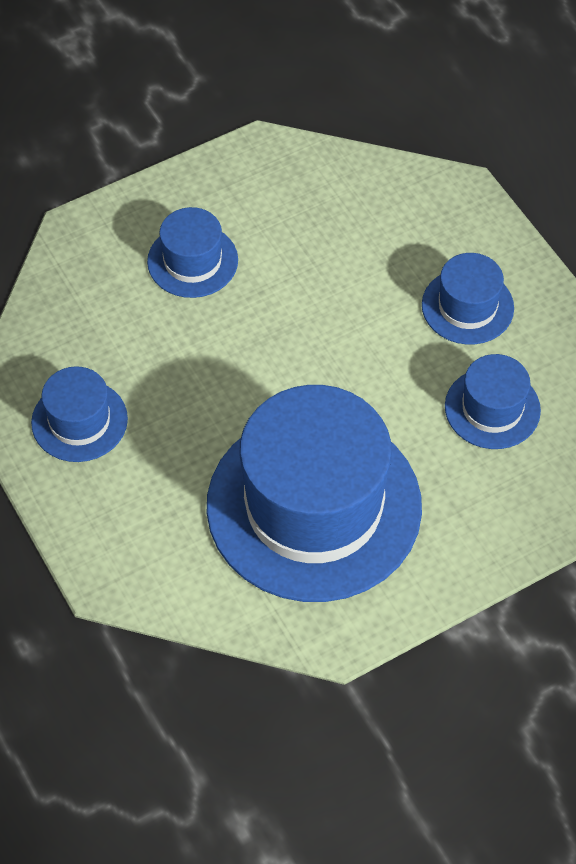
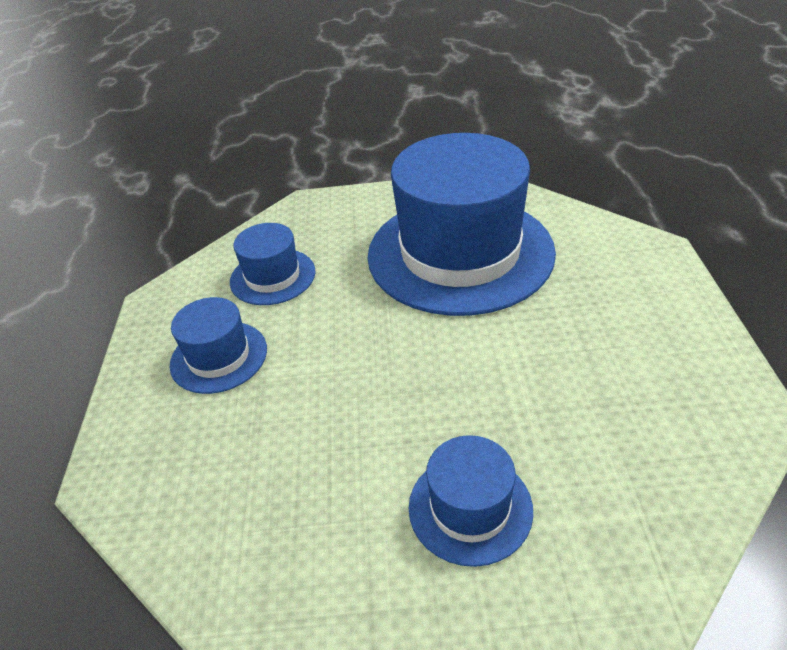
camera: 150 degrees left, 15 degrees down
(79, 421) = (661, 370): blue hat -> none

